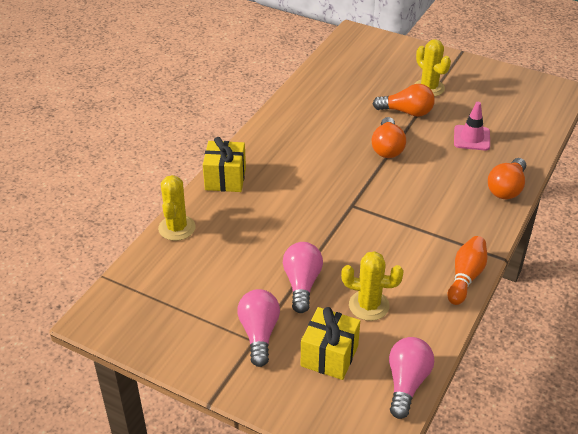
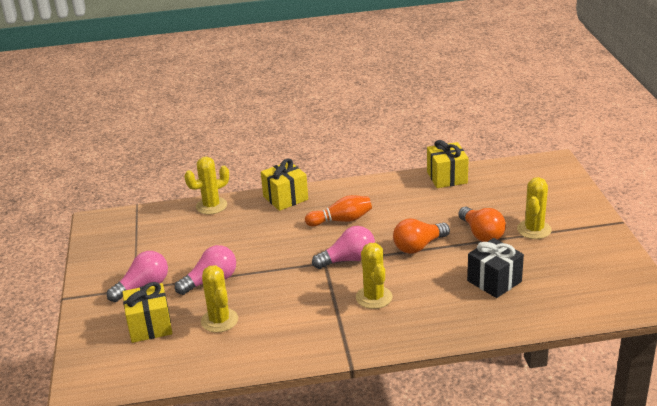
camera: 55 degrees right, 10 degrees down
(310, 86) = (447, 177): none -> yellow gift
(406, 383) = (155, 374): pink light bulb -> pink light bulb (348, 260)
(429, 203) = (374, 297): none -> yellow cactus
(465, 277) = (303, 353): orange bowling pin -> orange bowling pin (341, 220)
(471, 138) = (494, 281): pink traffic cone -> black gift
(506, 188) = (448, 329): orange light bulb -> none

